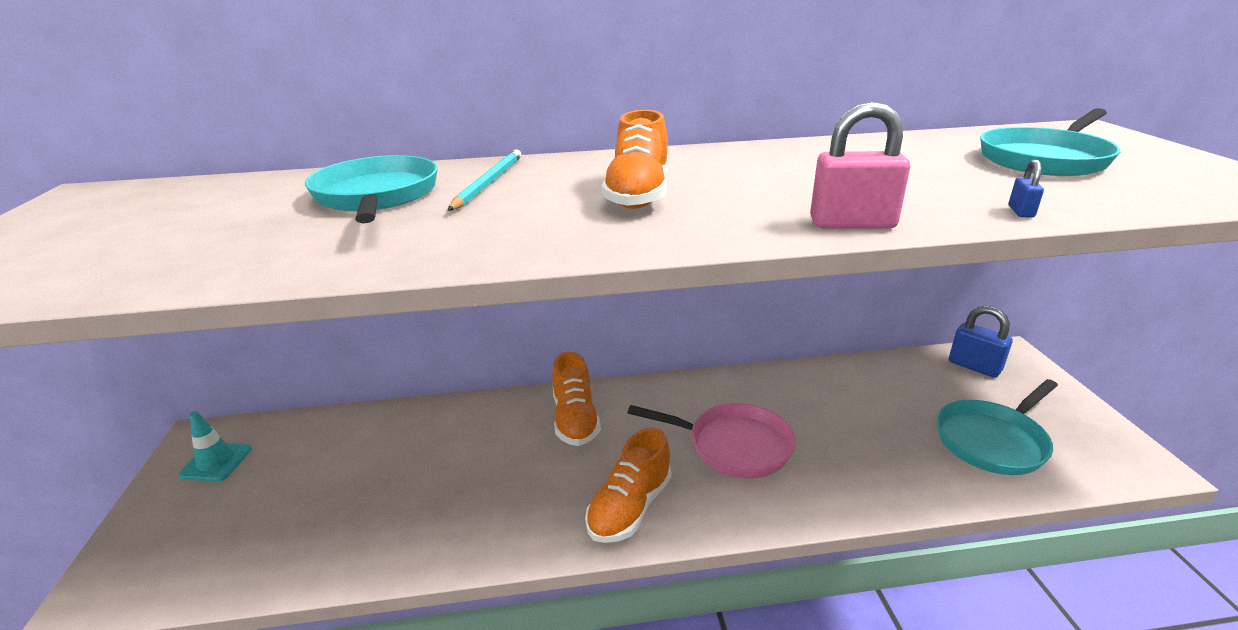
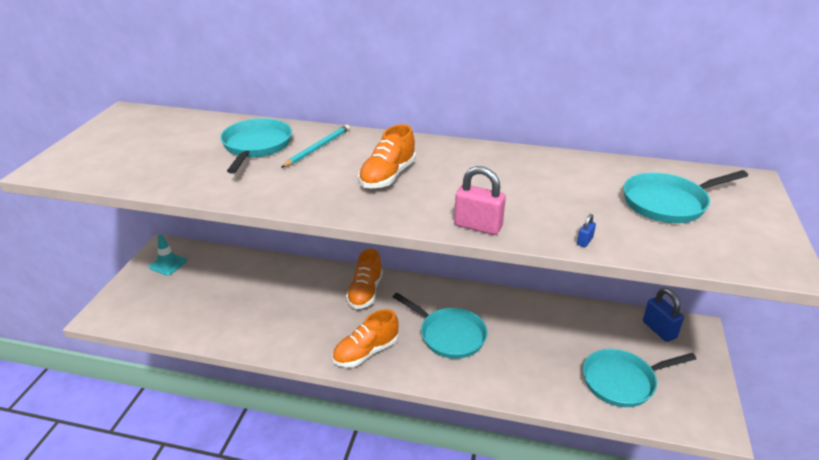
camera: 20 degrees right, 5 degrees up
(733, 445) = (449, 335): pink pan -> turquoise pan

